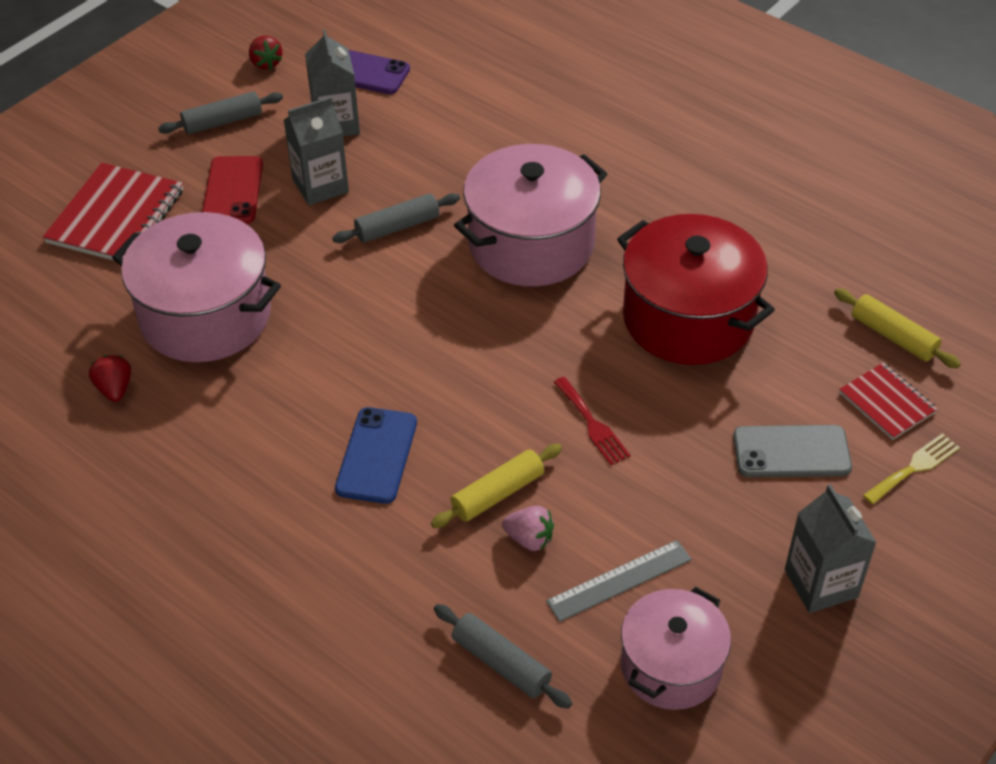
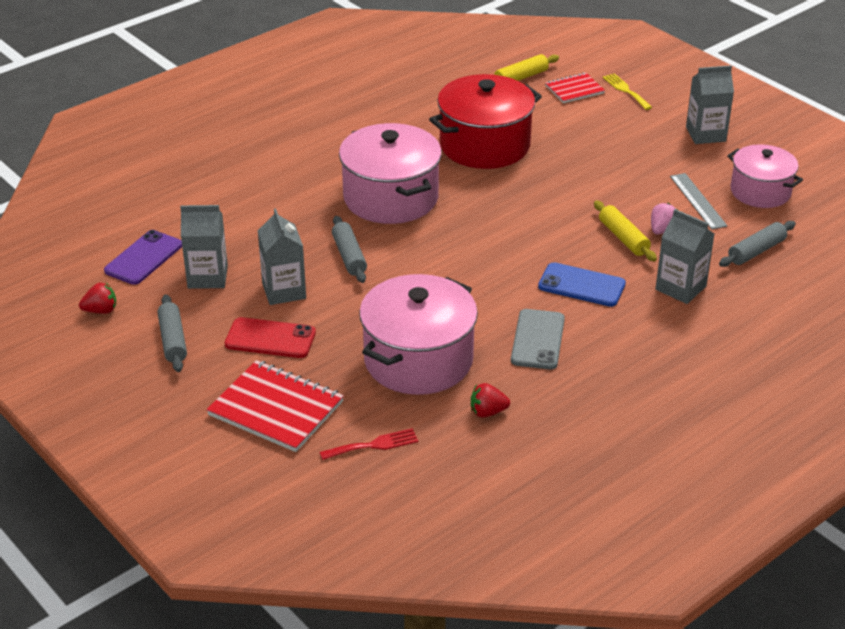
camera: 80 degrees left, 10 degrees down
(390, 568) = (680, 288): none -> grey carton
(592, 424) = (570, 194): red fork -> red fork (373, 445)
(791, 452) = (607, 127): grey phone -> grey phone (537, 340)

